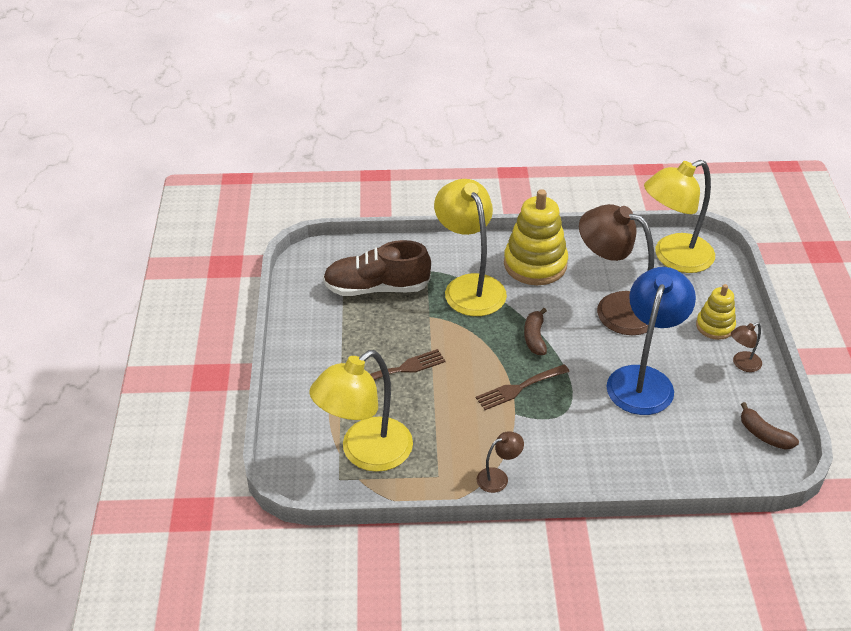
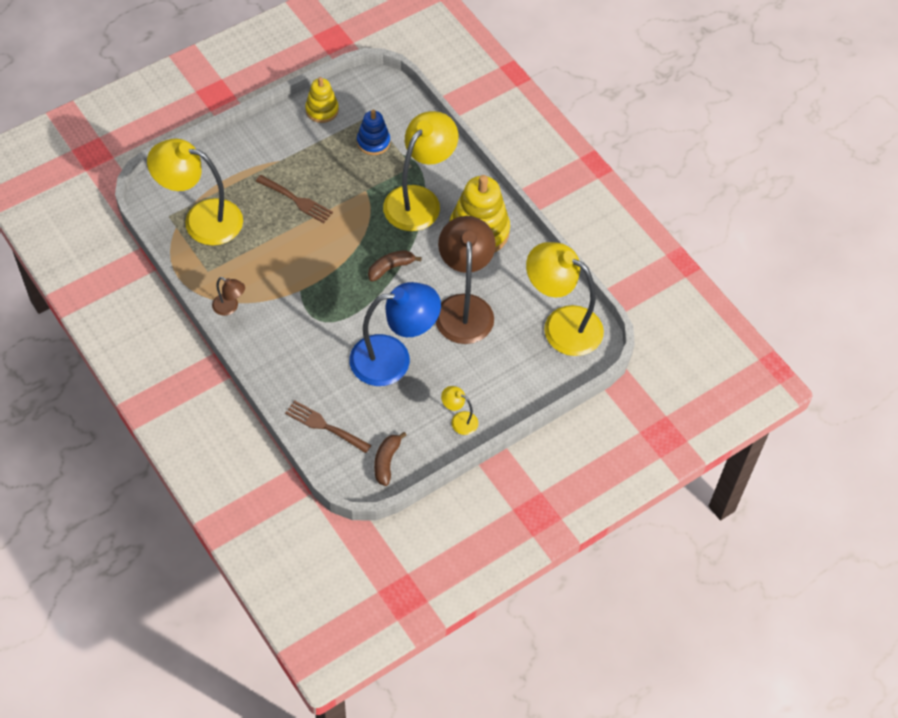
camera: 55 degrees right, 15 degrees up
(376, 288) = (373, 142): brown shoe -> blue stacking toy
(519, 388) = (327, 281): brown fork -> brown fork (324, 426)
(715, 326) = (493, 385): yellow stacking toy -> yellow stacking toy (322, 110)
(742, 364) = (459, 420): brown lamp -> yellow lamp

